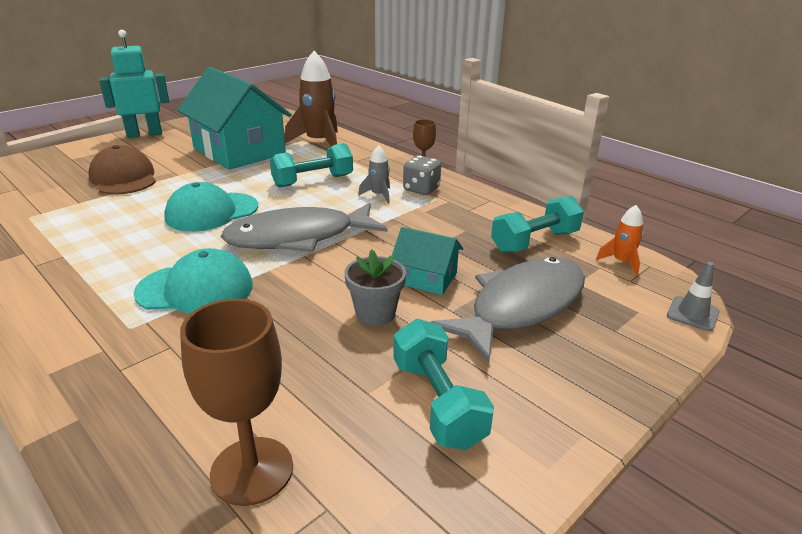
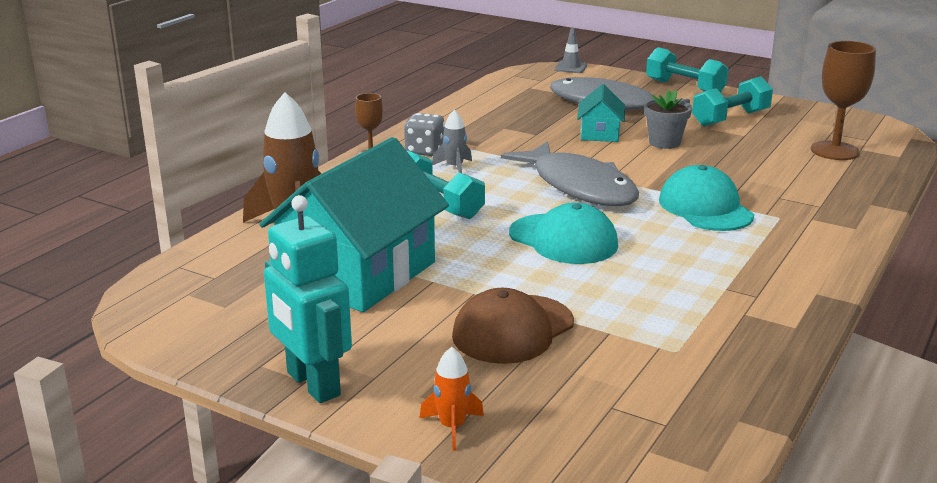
camera: 105 degrees left, 5 degrees down
(535, 242) = (506, 105): turquoise dumbbell -> turquoise dumbbell (685, 87)
(621, 262) = (516, 81): orange rocket -> orange rocket (452, 427)

